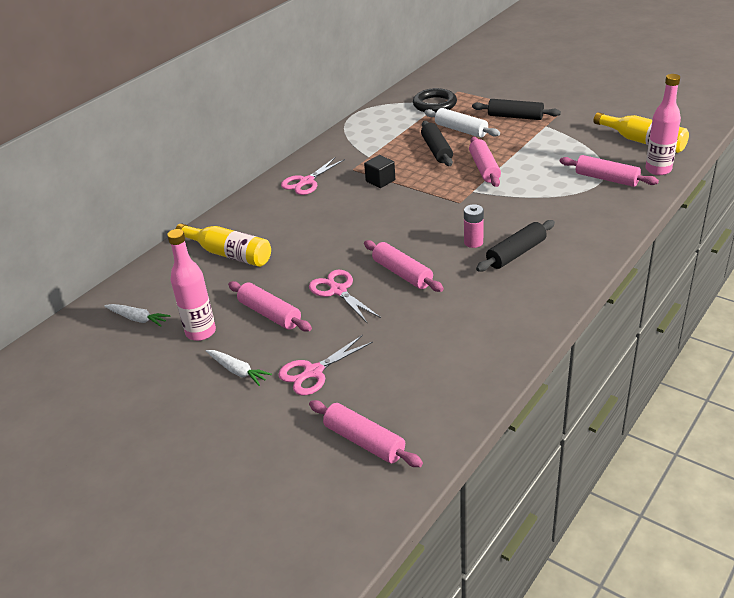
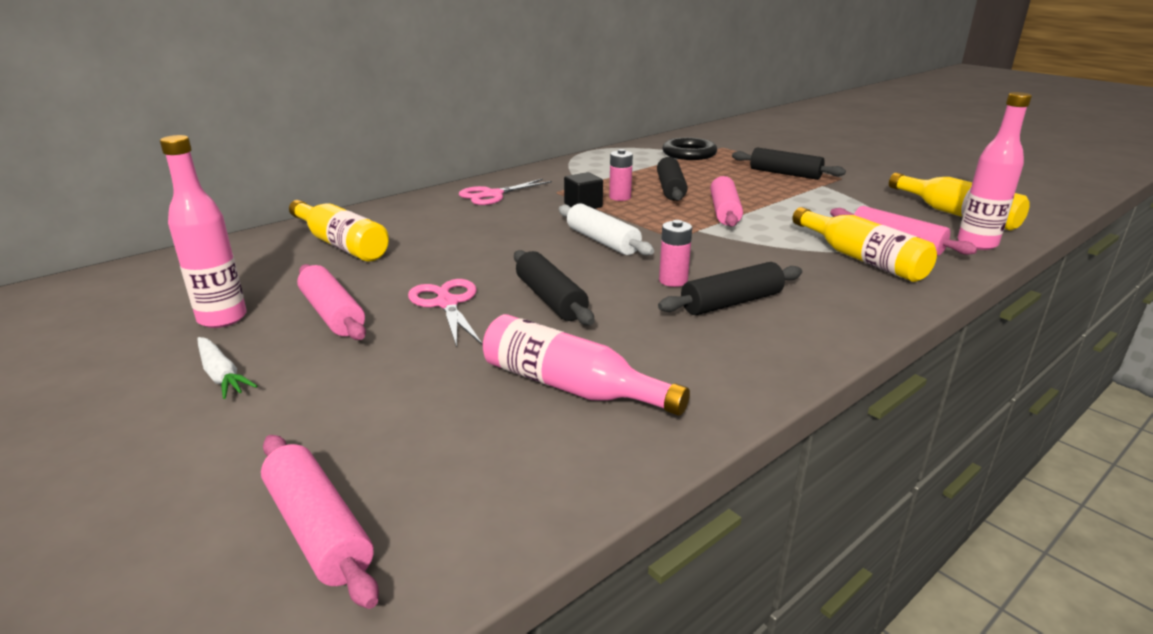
camera: 10 degrees right, 10 degrees down
(137, 319) = (162, 290): white carrot -> none
(313, 372) = (327, 398): pink scissors -> none
(402, 273) = (551, 299): pink rolling pin -> black rolling pin
(403, 167) = (620, 197): none -> pink battery
(446, 335) = (570, 386): none -> pink bottle
(461, 130) = (710, 176): white rolling pin -> white rolling pin (602, 241)
(587, 199) = (861, 259): none -> yellow bottle

